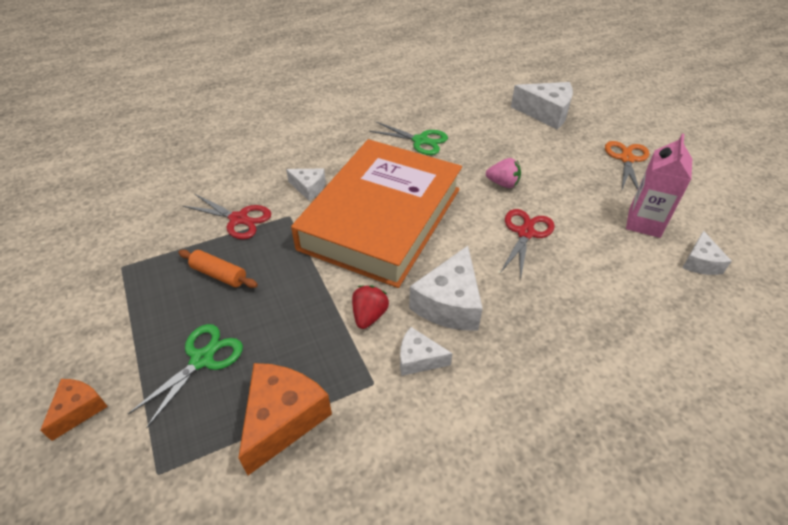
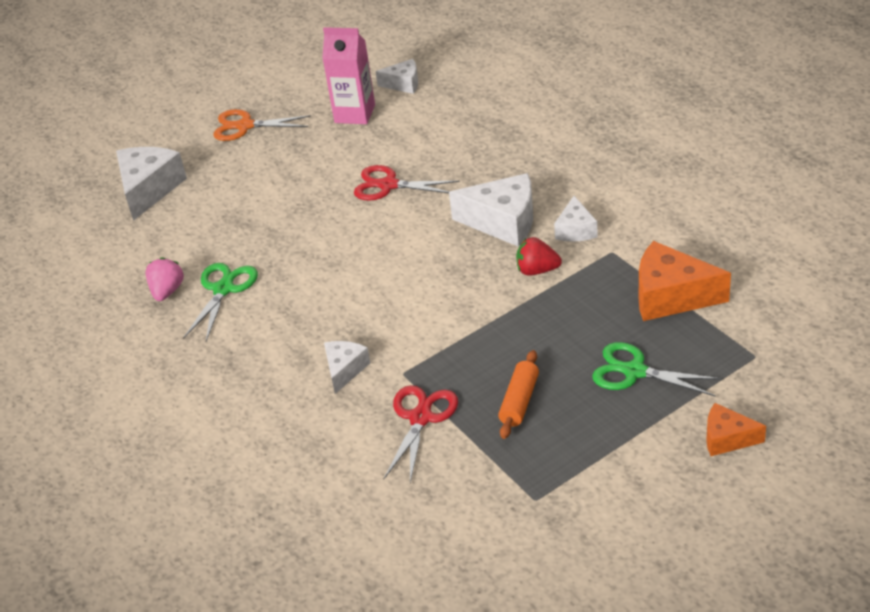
camera: 95 degrees left, 5 degrees down
(382, 218) = (389, 292): orange book -> none
(503, 183) = (306, 209): pink strawberry -> pink strawberry (167, 291)

